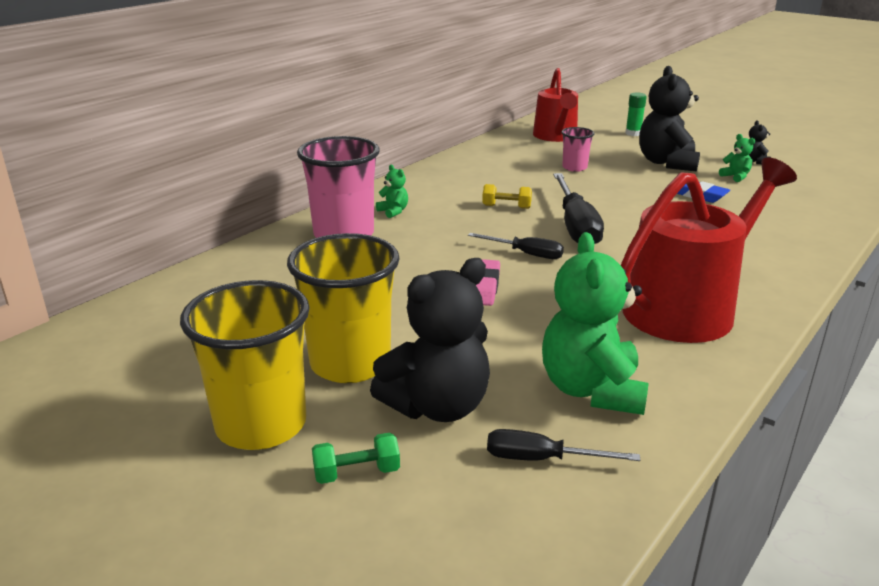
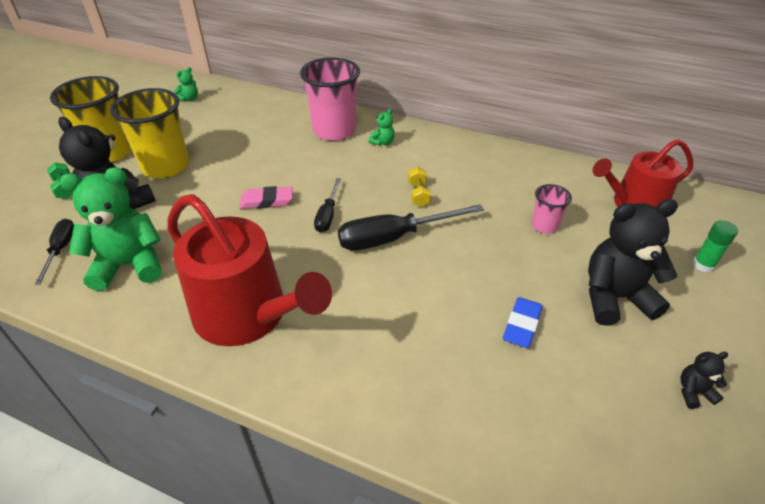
camera: 75 degrees right, 15 degrees up
(735, 177) = (610, 366): green teddy bear -> green teddy bear (189, 99)

